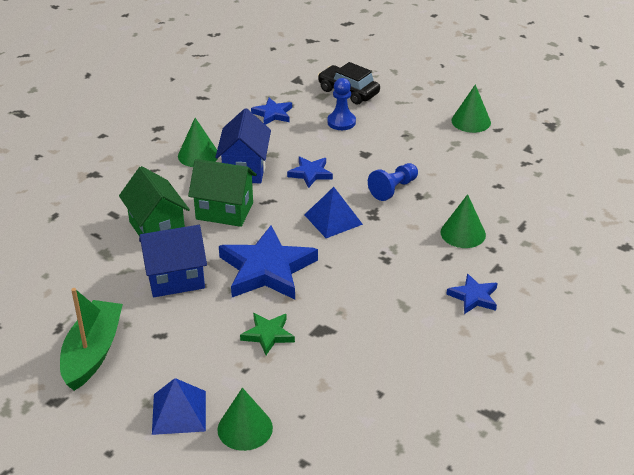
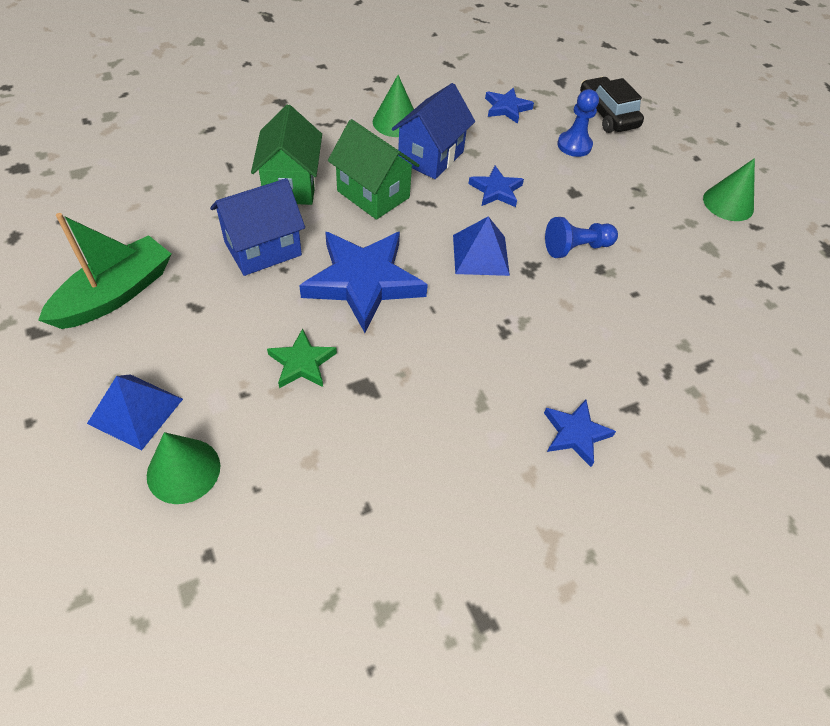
camera: 25 degrees right, 15 degrees up
(175, 279) = (263, 249): blue house -> blue house turned 45 degrees counterclockwise
(463, 233) = (621, 341): green cone -> none

